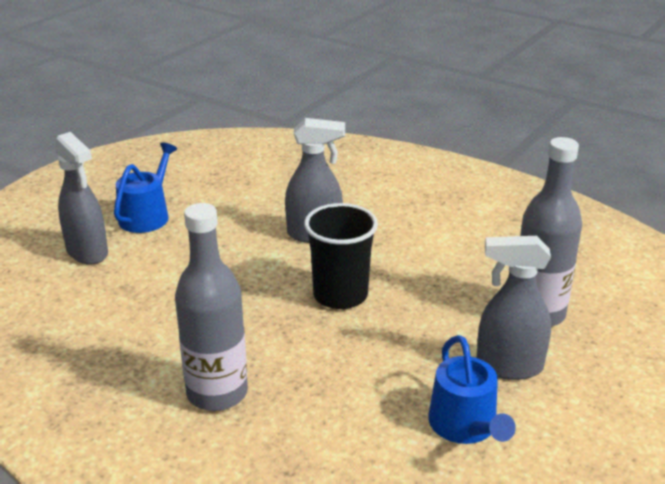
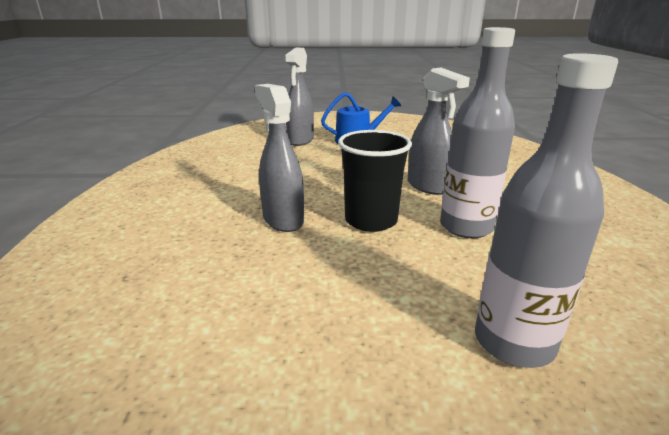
camera: 55 degrees right, 5 degrees down
(217, 393) = (201, 217): grey bottle -> grey bottle (466, 227)
(465, 426) = (255, 358): blue watering can -> none
(508, 366) = (389, 354): grey spray bottle -> grey spray bottle (283, 220)

